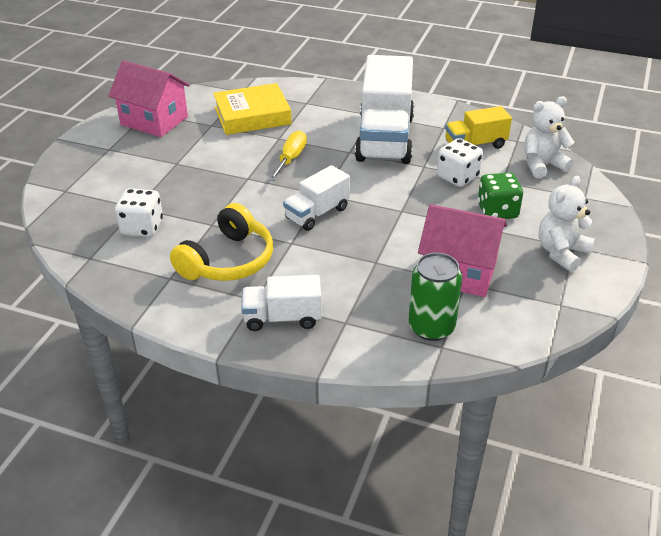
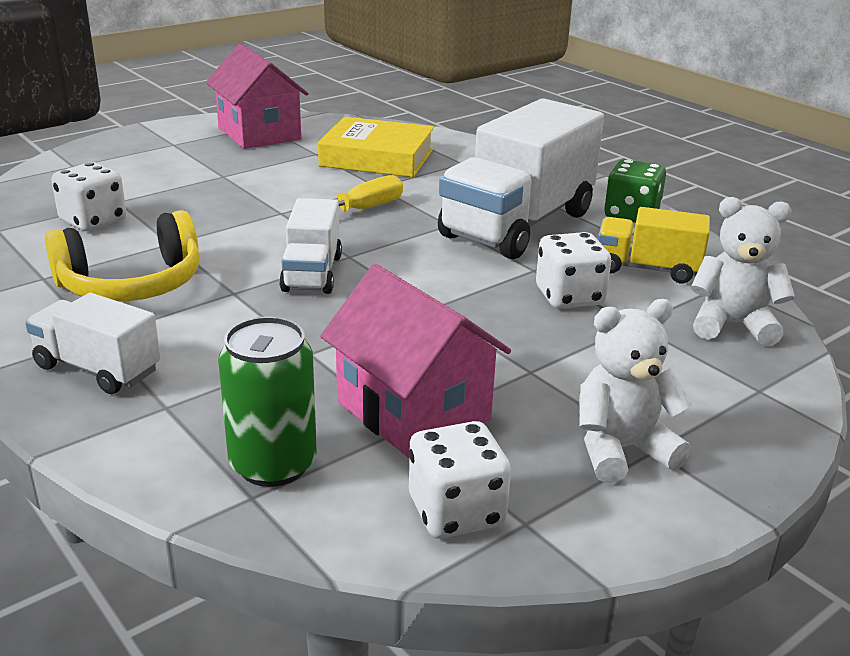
camera: 30 degrees right, 10 degrees down
(317, 213) = (312, 273): white truck -> white truck turned 75 degrees counterclockwise
(497, 211) = (579, 357): green dice -> green dice (631, 215)
(530, 312) = (456, 512): none -> white dice

